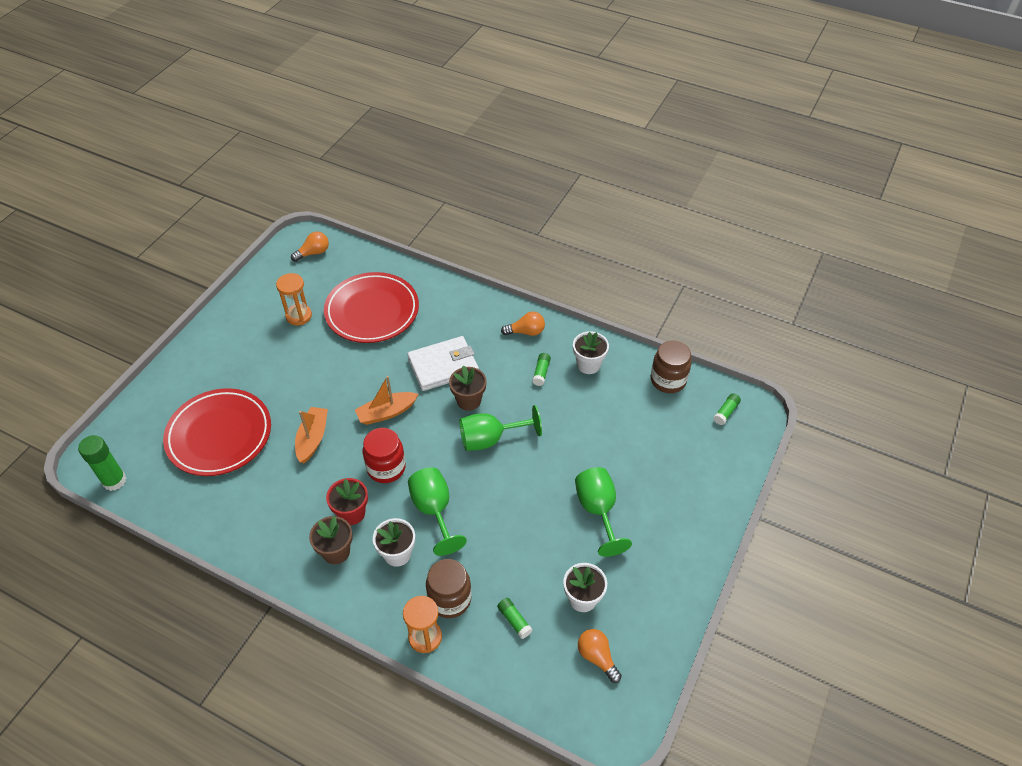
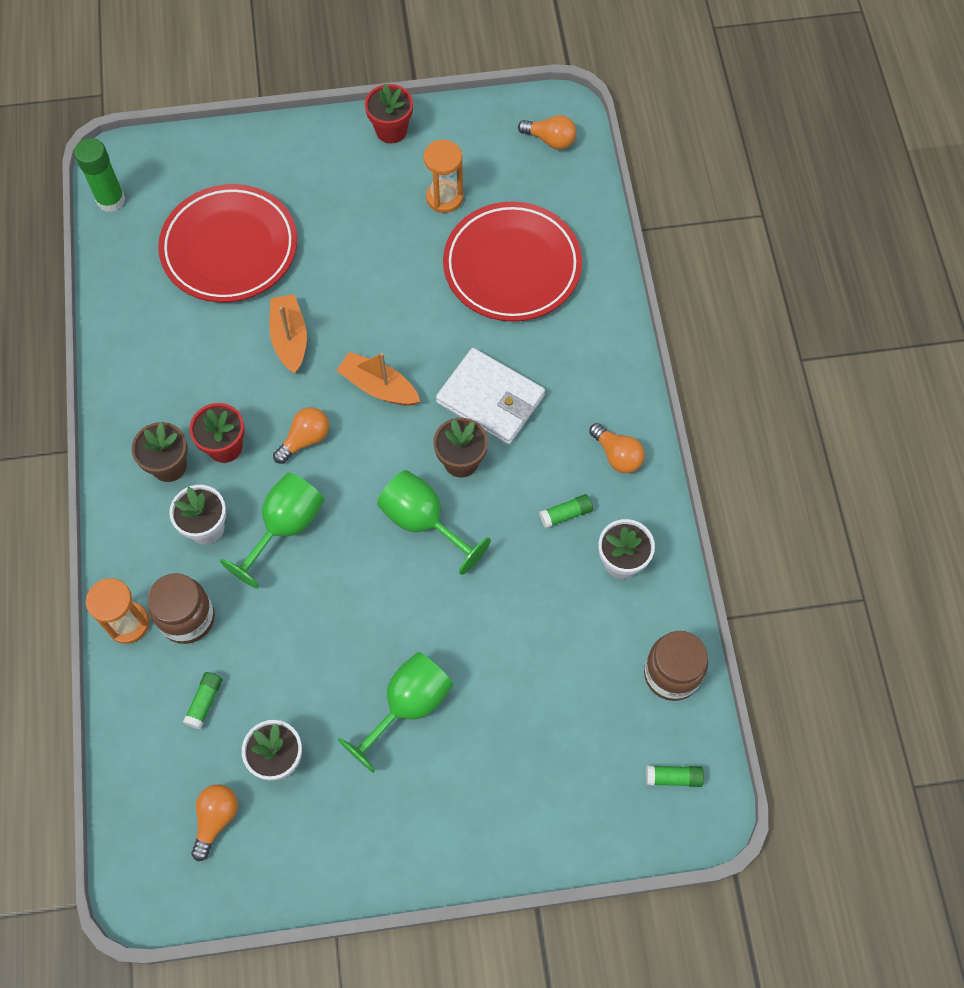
camera: 55 degrees right, 15 degrees up
(229, 315) = (391, 130): none -> red flower pot
(312, 438) = (290, 339): orange boat -> orange boat turned 75 degrees counterclockwise
(386, 468) = (305, 439): red jar -> orange light bulb

